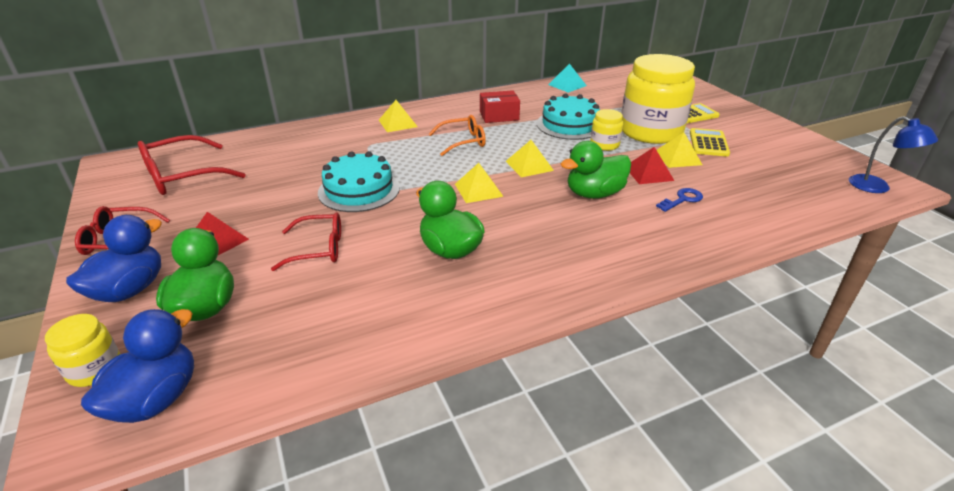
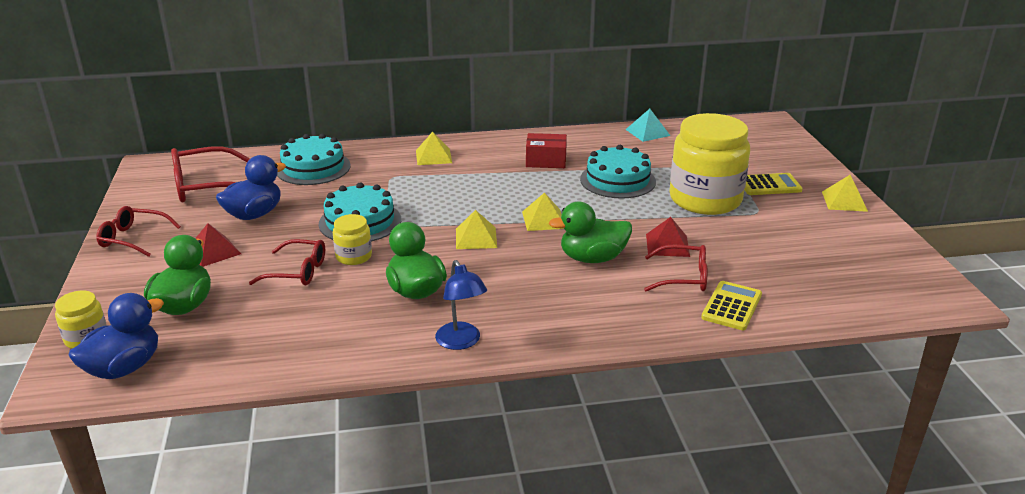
camera: 15 degrees right, 5 degrees down
(130, 290) = (129, 282): blue duck -> blue duck (254, 214)
(288, 146) = (313, 168): none -> turquoise cake
(463, 141) = (490, 185): orange glasses -> none
(604, 145) = (641, 207): yellow jar -> yellow jar (354, 256)
(677, 158) = (713, 232): yellow pyramid -> yellow pyramid (844, 201)
(682, 199) = (683, 277): blue key -> red glasses
(708, 143) = (763, 221): yellow calculator -> yellow calculator (731, 306)
(877, 187) = (922, 297): blue lamp -> blue lamp (461, 342)

